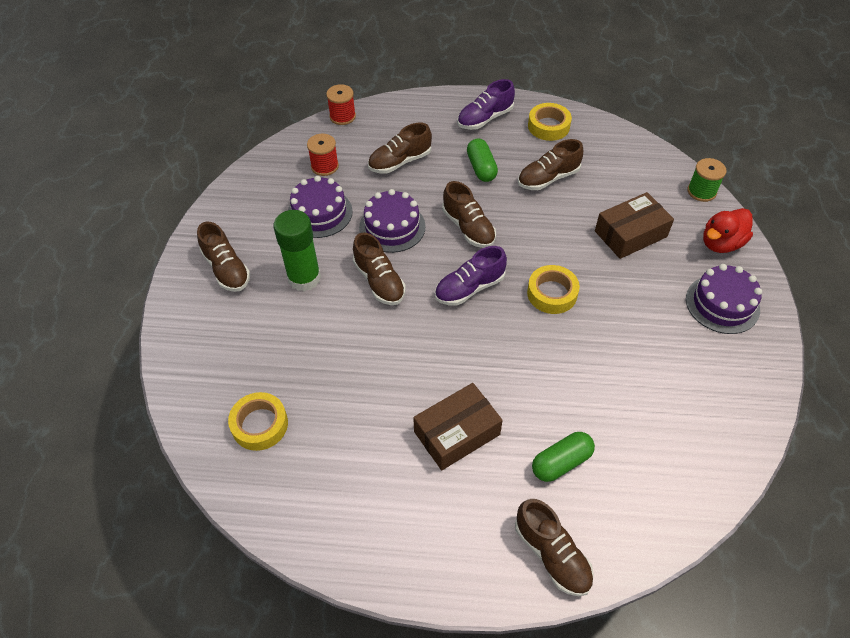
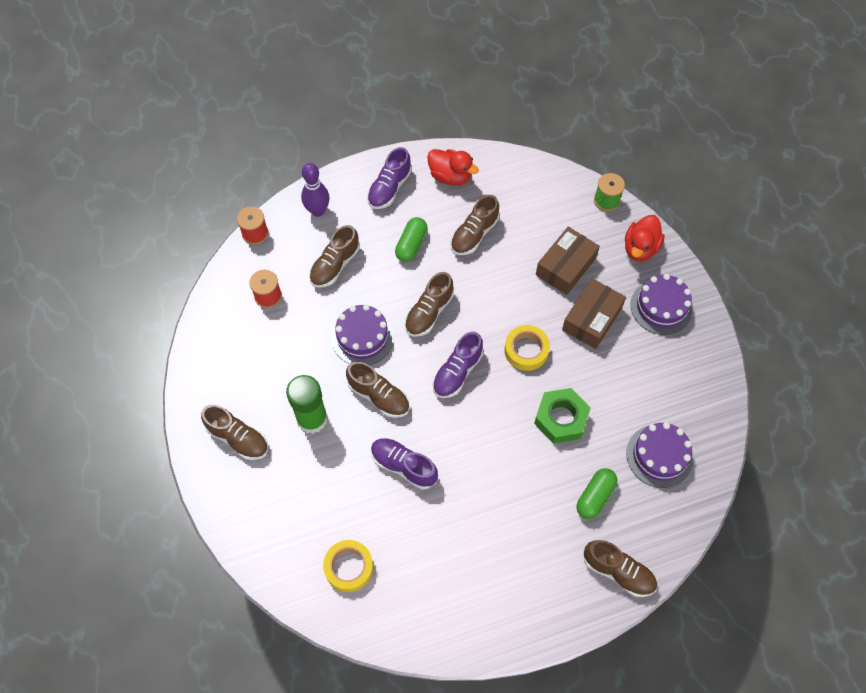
camera: 25 degrees left, 10 degrees up
(319, 213) = (290, 348): purple cake -> purple cake (659, 455)
(369, 352) = (403, 466): none -> purple shoe
(408, 116) = (318, 211): none -> purple bowling pin
(457, 433) = (507, 506): brown box -> brown box (592, 319)
(468, 228) = (429, 312): brown shoe -> brown shoe turned 90 degrees clockwise
(481, 168) = (411, 245): green capsule -> green capsule turned 60 degrees clockwise
(548, 126) = (450, 176): yellow tape -> red duck
(559, 370) = (561, 418): none -> green nut

